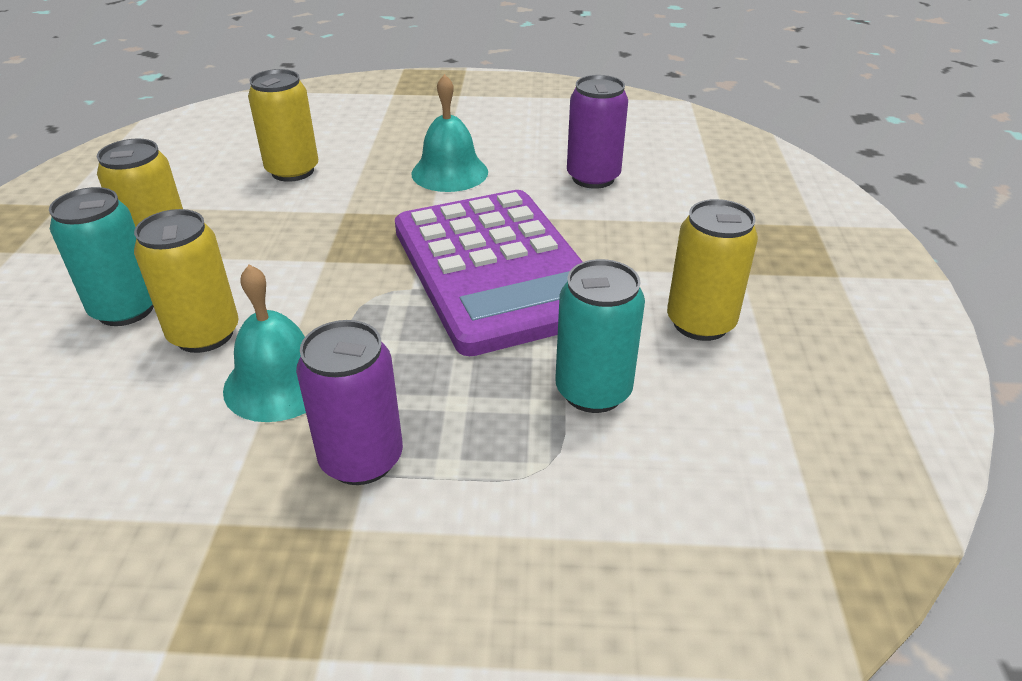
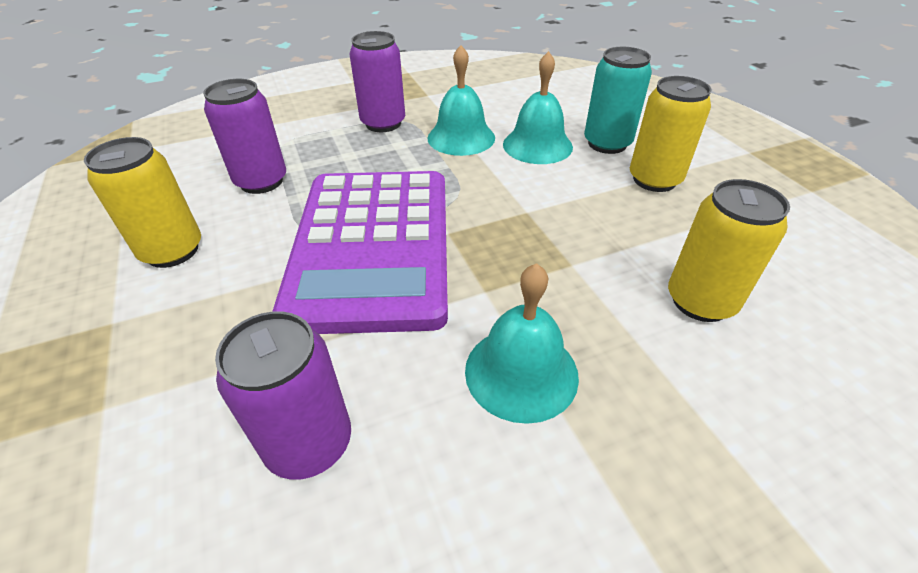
camera: 155 degrees right, 5 degrees up
(204, 334) = (537, 145): yellow can -> turquoise bell
(496, 270) = (372, 247): purple calculator -> purple calculator turned 135 degrees counterclockwise
(593, 391) = (261, 181): turquoise can -> purple can

